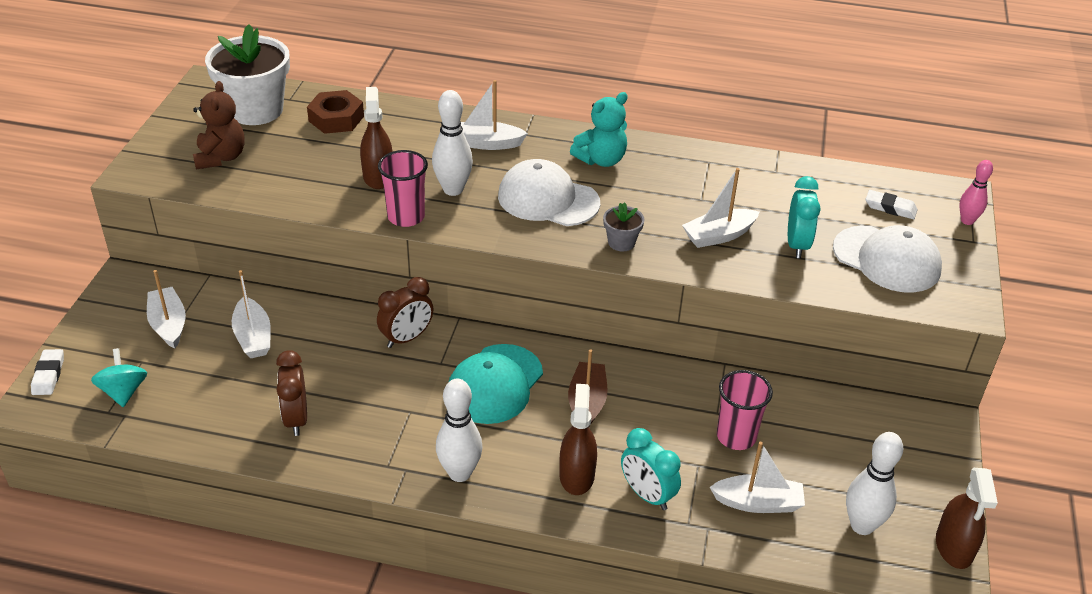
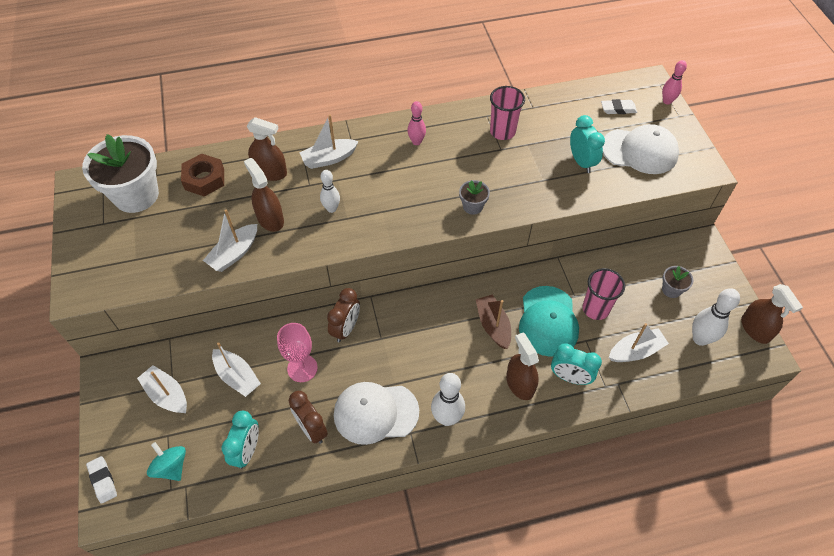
camera: 25 degrees left, 15 degrees up
(212, 410) = (247, 451): none -> turquoise clock
(221, 157) = (138, 250): brown teddy bear -> none
(329, 357) = (302, 368): none -> pink goblet
(406, 217) = (313, 246): pink cup -> pink cup (502, 131)
(411, 135) = (270, 172): none -> brown spray bottle
(453, 189) = (331, 209): white bowling pin -> white bowling pin, size x0.63
(495, 384) = (427, 338): turquoise cap -> turquoise cap (548, 321)
(548, 199) = (402, 190): white cap -> white cap (375, 413)
(601, 160) = (416, 142): turquoise teddy bear -> pink bowling pin
(718, 236) = (530, 174): white boat -> white boat (234, 253)
(859, 456) = (671, 290): none -> grey flower pot

